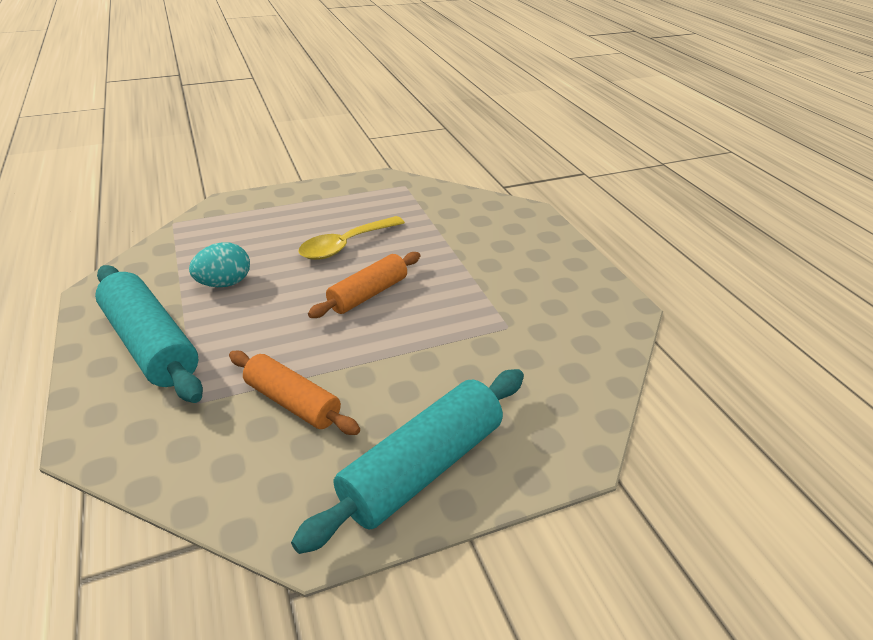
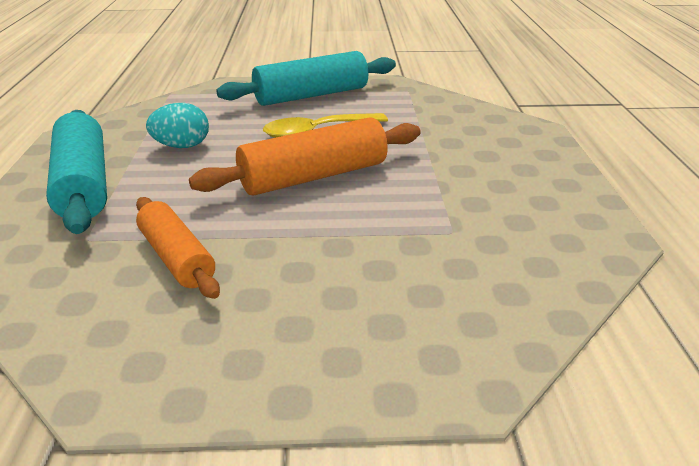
camera: 20 degrees right, 5 degrees down
(368, 294) = (314, 176): orange rolling pin -> orange rolling pin, size x1.55
(422, 467) = (271, 352): turquoise rolling pin -> turquoise rolling pin (311, 95)

